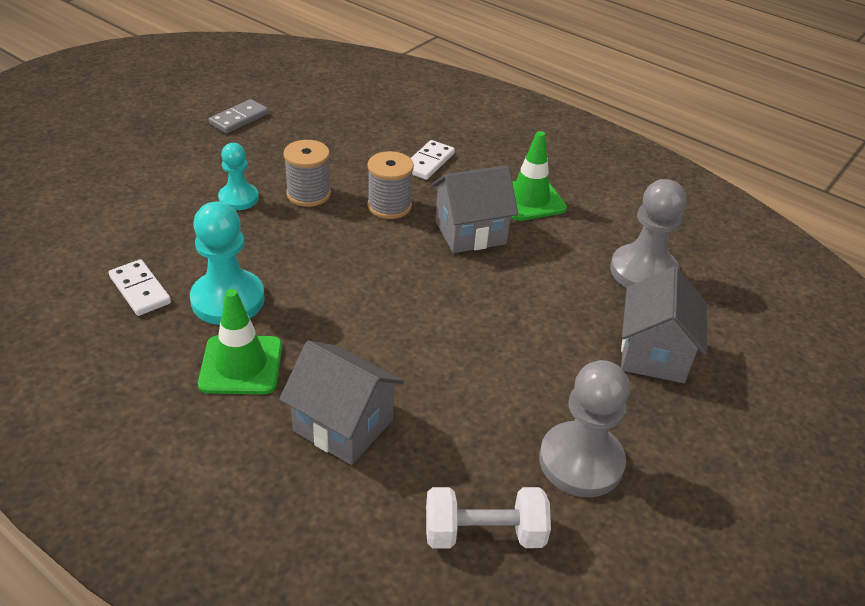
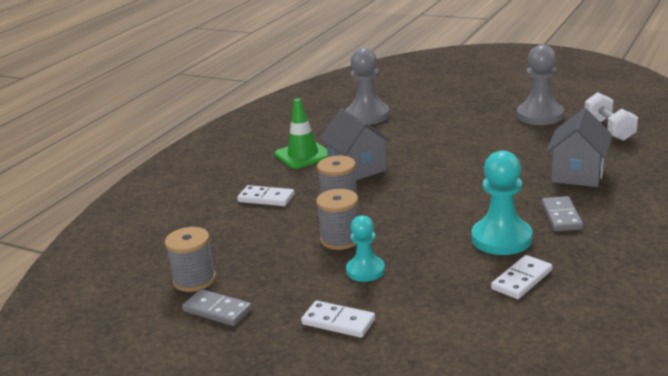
camera: 95 degrees left, 15 degrees down
(170, 171) = (338, 322): none -> white domino
(241, 365) = (561, 216): green traffic cone -> grey domino
(295, 112) = (194, 280): none -> grey spool
(653, 354) = (442, 108): grey house -> none

